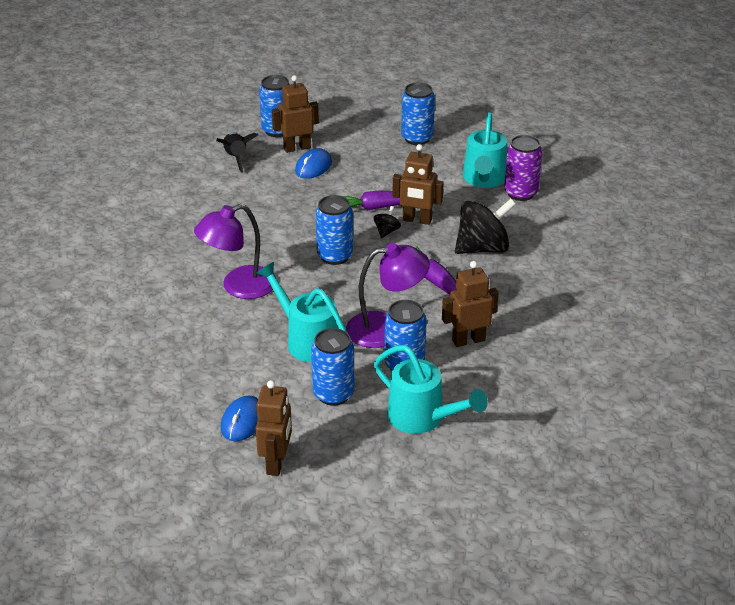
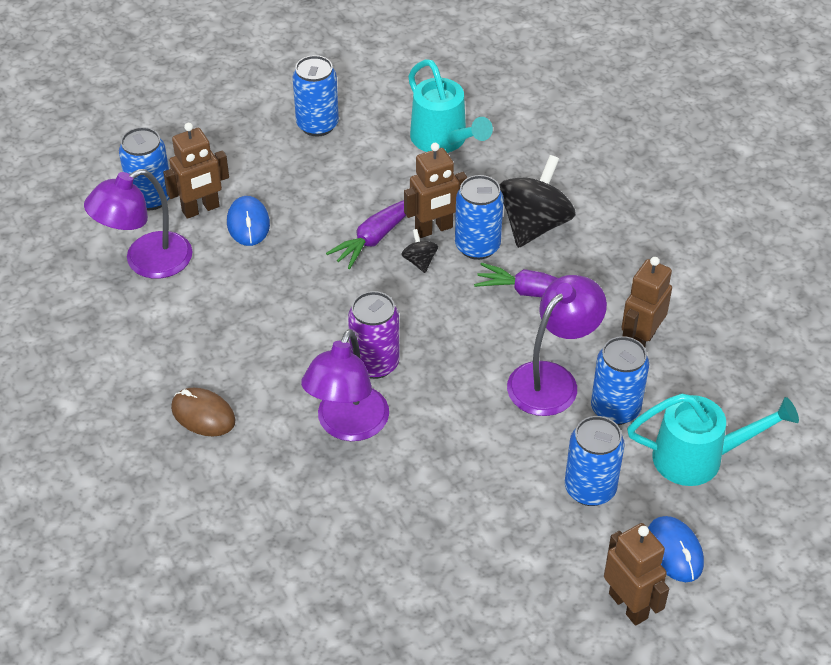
camera: 40 degrees left, 10 degrees up
(172, 241) = (203, 415): none -> brown mouse
(236, 158) = (146, 262): black rocket -> purple lamp
(242, 421) = (542, 583): blue mouse -> blue mouse (674, 551)
(297, 148) = (201, 209): brown robot -> brown robot turned 150 degrees counterclockwise
(307, 340) = (493, 444): turquoise watering can -> none
(335, 256) = (402, 324): blue can -> blue can (477, 246)
(520, 193) = (496, 137): purple can -> purple can (375, 363)

